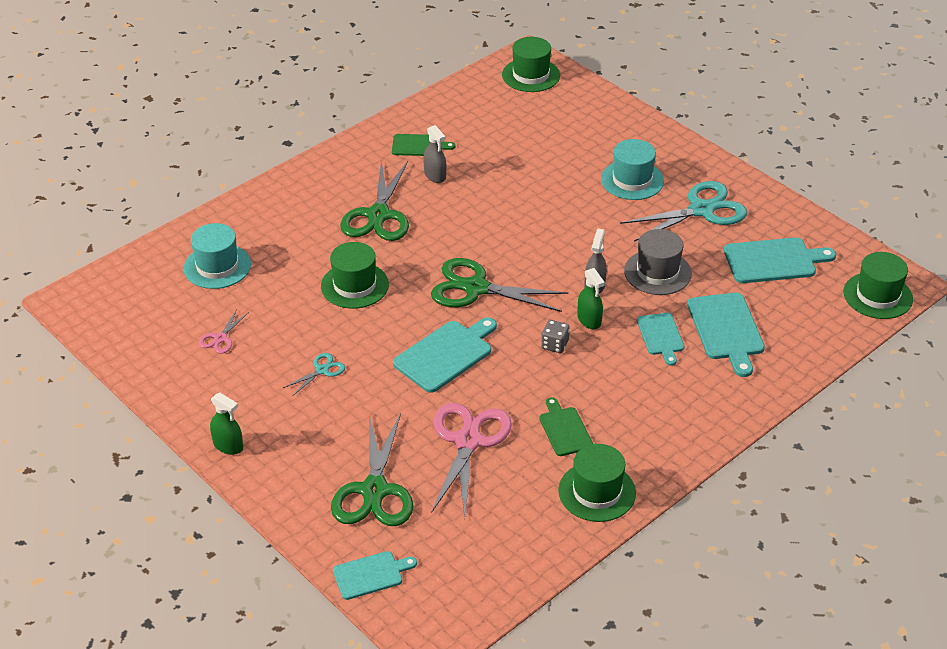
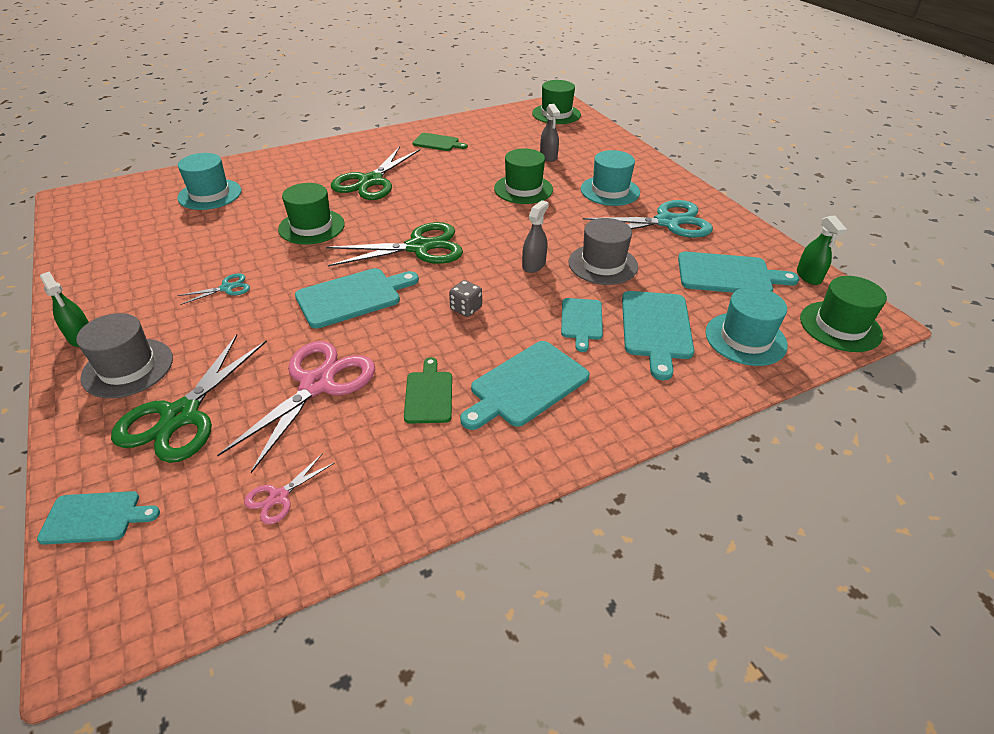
camera: 15 degrees right, 0 degrees up
(220, 338) = (162, 246): pink scissors -> pink scissors (279, 497)
(295, 462) = (128, 368): none -> grey hat
(435, 175) = (437, 163): grey spray bottle -> grey spray bottle (548, 156)
(476, 288) = (419, 247): green scissors -> green scissors turned 135 degrees clockwise
(589, 320) = (513, 293): green spray bottle -> green spray bottle (808, 276)
(597, 492) = (426, 476): green hat -> green hat (523, 189)
(639, 405) = (526, 385): none -> turquoise cutting board
(803, 324) = (745, 339): none -> turquoise hat

